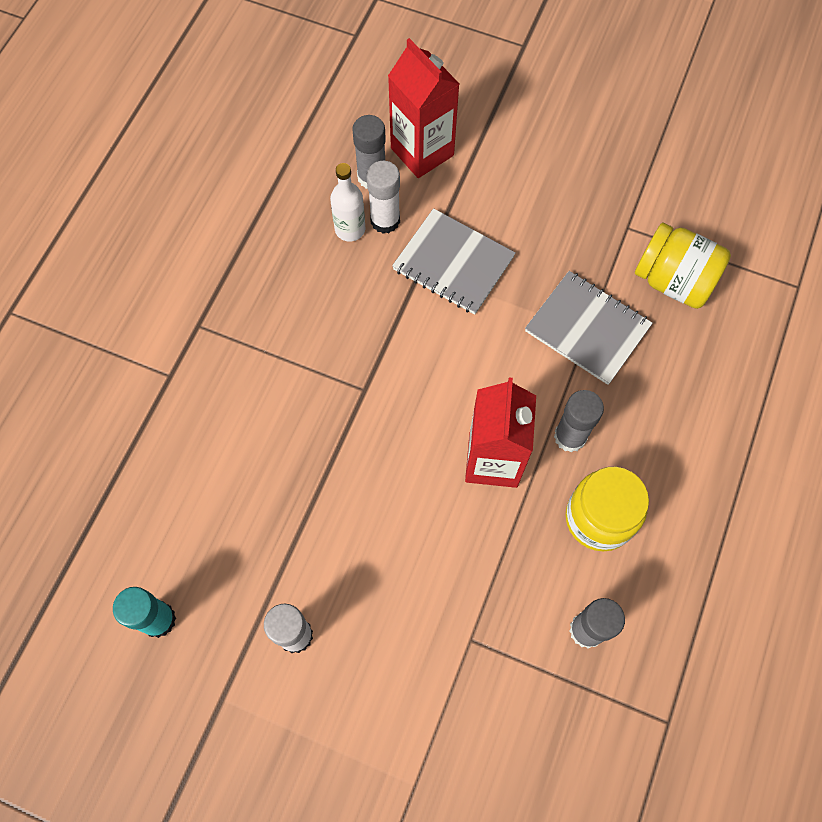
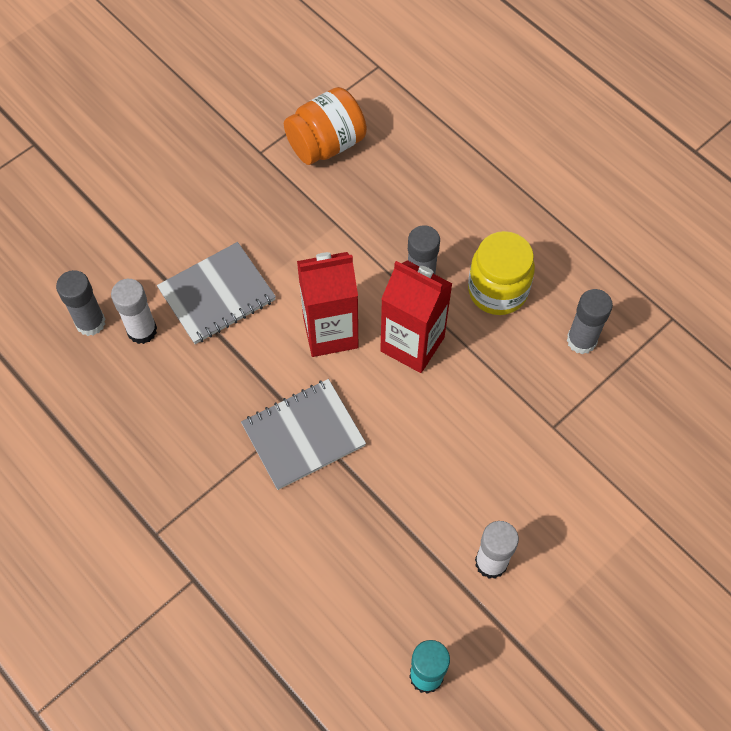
camera: 65 degrees left, 5 degrees down
(350, 229) = (133, 363): white bottle -> none
(422, 152) = (90, 271): red carton -> red carton (330, 332)
(587, 329) = (334, 223): grey notebook -> grey notebook (303, 435)
(673, 281) = (326, 144): yellow jar -> orange jar

